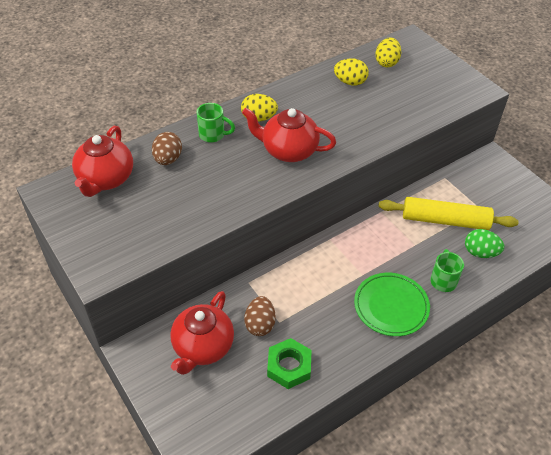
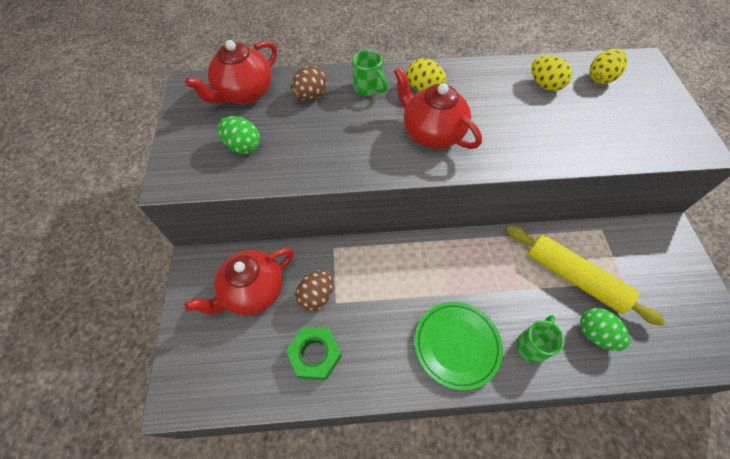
camera: 30 degrees right, 10 degrees up
(140, 221) = (243, 146): none -> green egg

